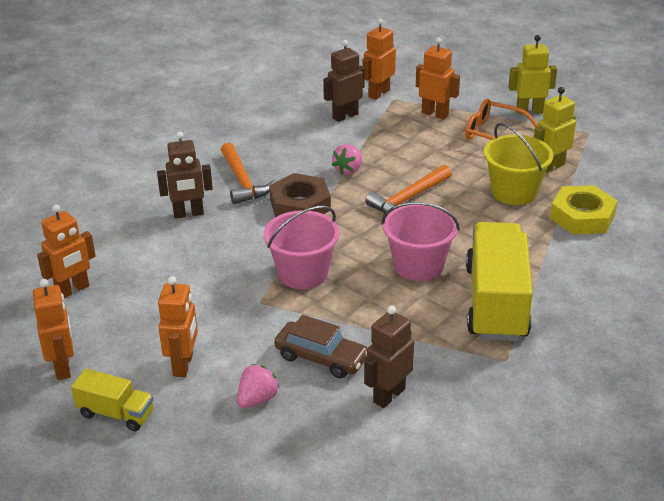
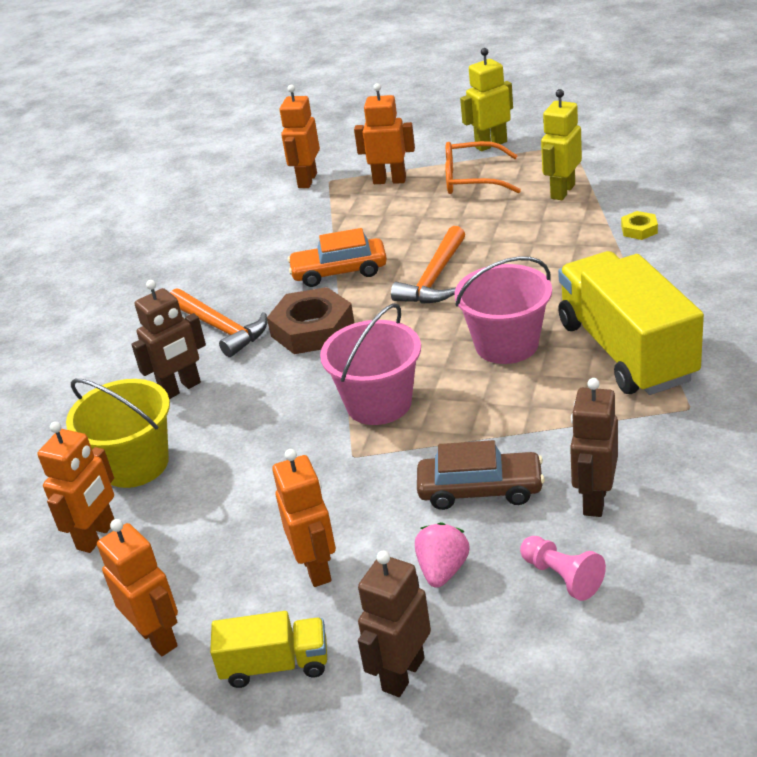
camera: 20 degrees left, 0 degrees up
(327, 436) = (562, 577): none -> pink pawn
(345, 116) = (287, 216): brown robot -> brown robot (402, 674)
(348, 170) = (339, 272): pink strawberry -> orange car
(514, 192) = (545, 230): yellow bucket -> yellow bucket (135, 464)
(582, 216) = (639, 229): yellow nut -> yellow nut, size x0.48

